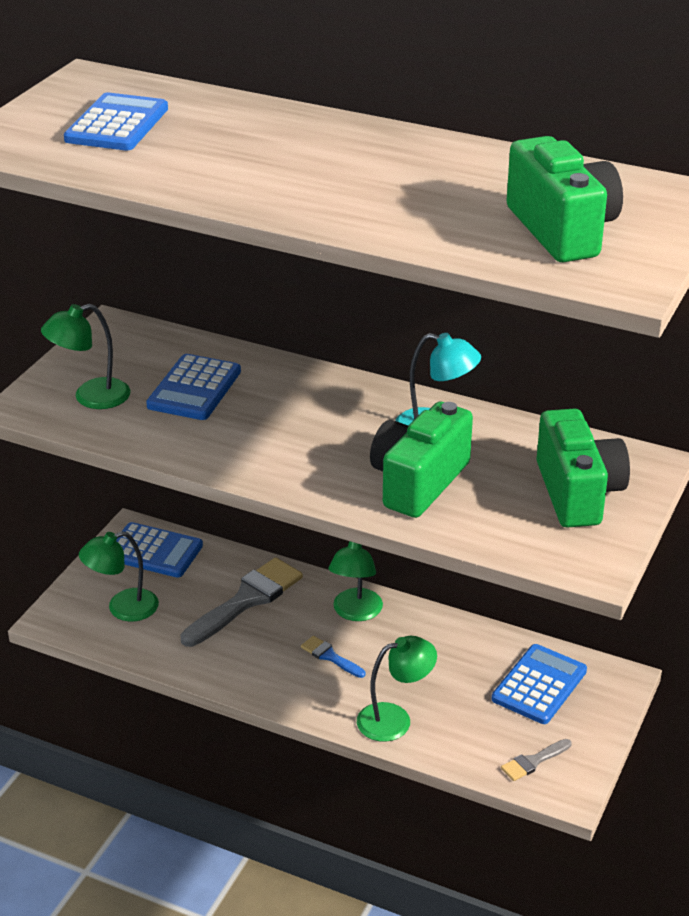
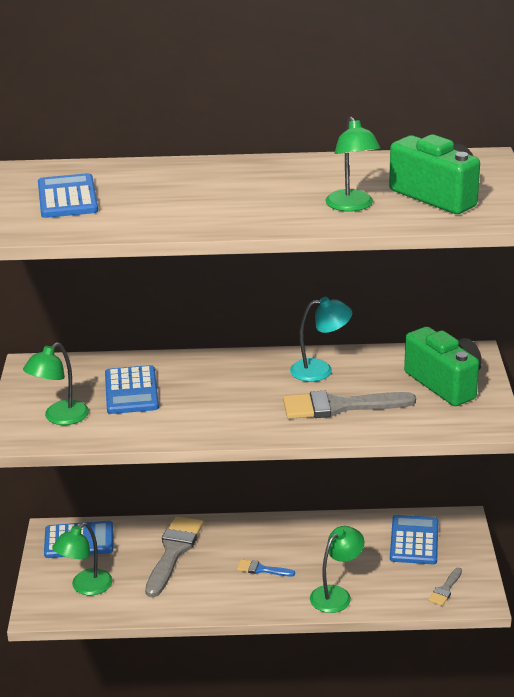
camera: 25 degrees left, 5 degrees down
(355, 612) = (257, 535): green lamp -> green lamp (352, 206)
(418, 482) = (339, 406): green camera -> grey brush

